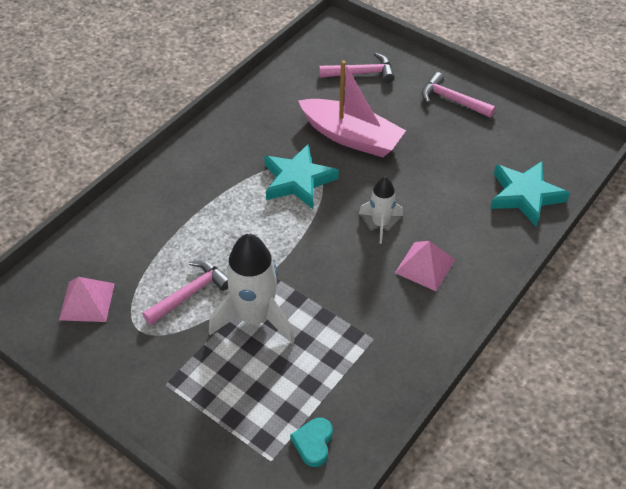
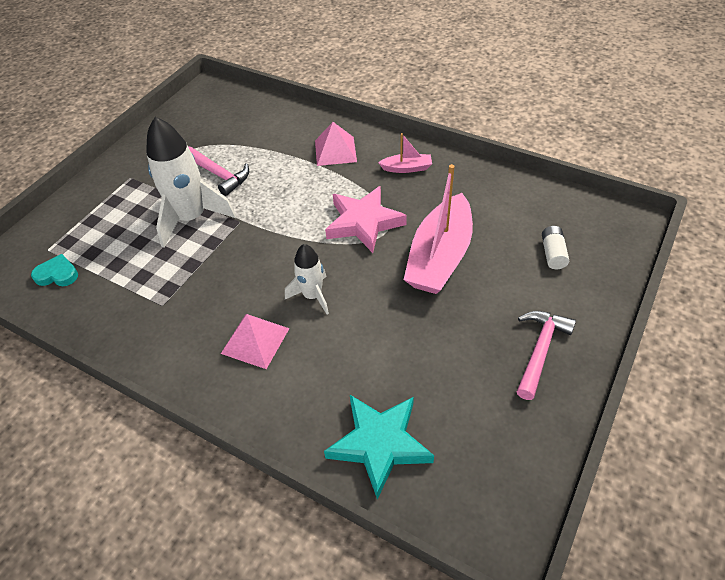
camera: 85 degrees right, 0 degrees up
(87, 301) = (212, 122): pink pyramid -> pink pyramid (335, 151)
(232, 142) = (407, 168): none -> pink boat
(298, 180) = (363, 222): turquoise star -> pink star
(361, 73) = (553, 253): pink hammer -> white battery

